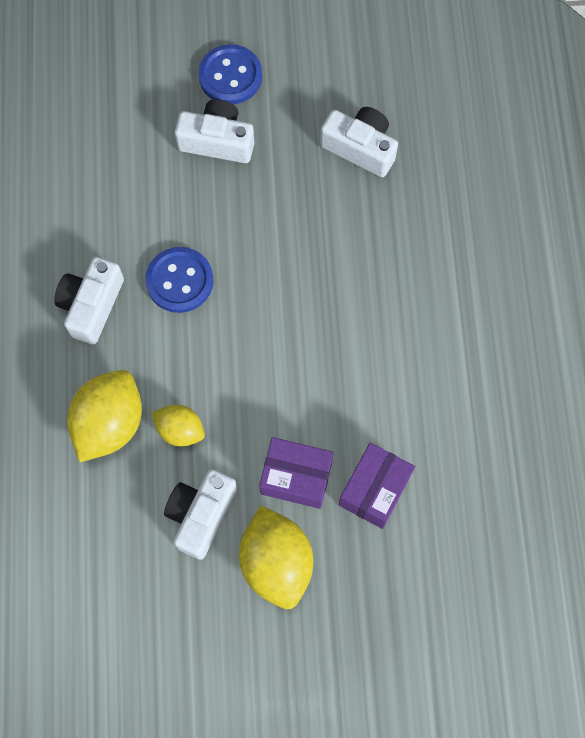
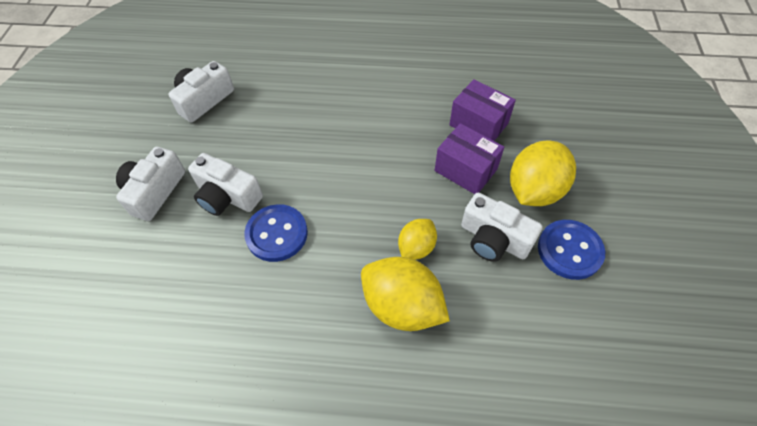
camera: 80 degrees left, 15 degrees down
(92, 305) = (280, 312): white camera -> white camera (227, 196)
(230, 76) = (97, 176): blue button -> blue button (569, 250)
(276, 562) = (534, 190): yellow lemon -> yellow lemon turned 45 degrees counterclockwise
(296, 477) = (465, 170): purple box -> purple box turned 75 degrees counterclockwise

